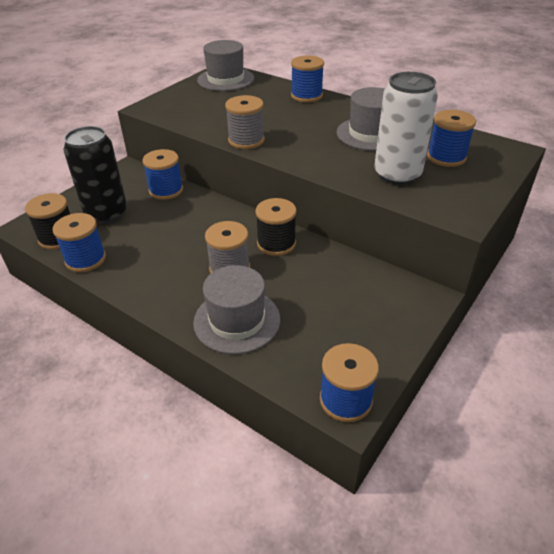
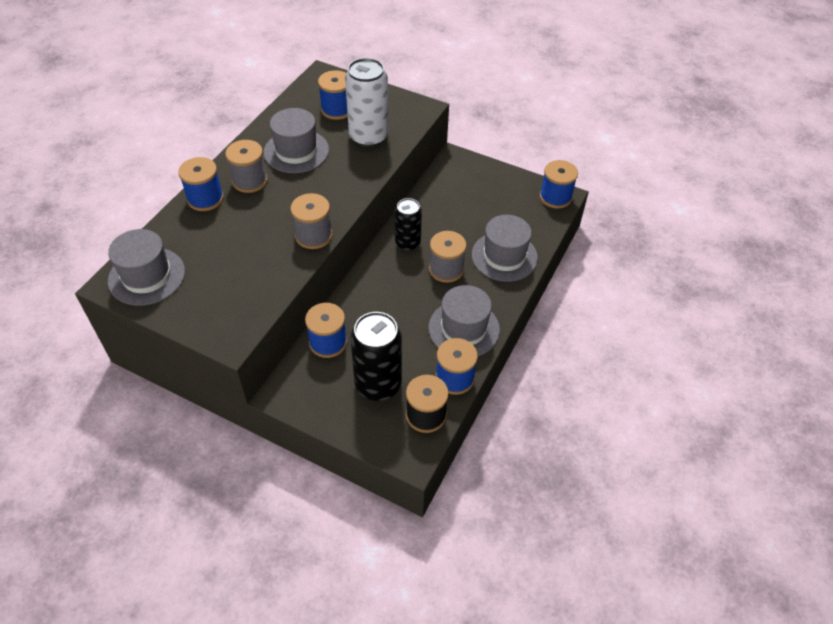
camera: 100 degrees left, 10 degrees up
(142, 272) = (464, 328): none -> grey hat
(276, 243) = (407, 243): black spool -> black can
(327, 113) = (250, 181): none -> grey spool

